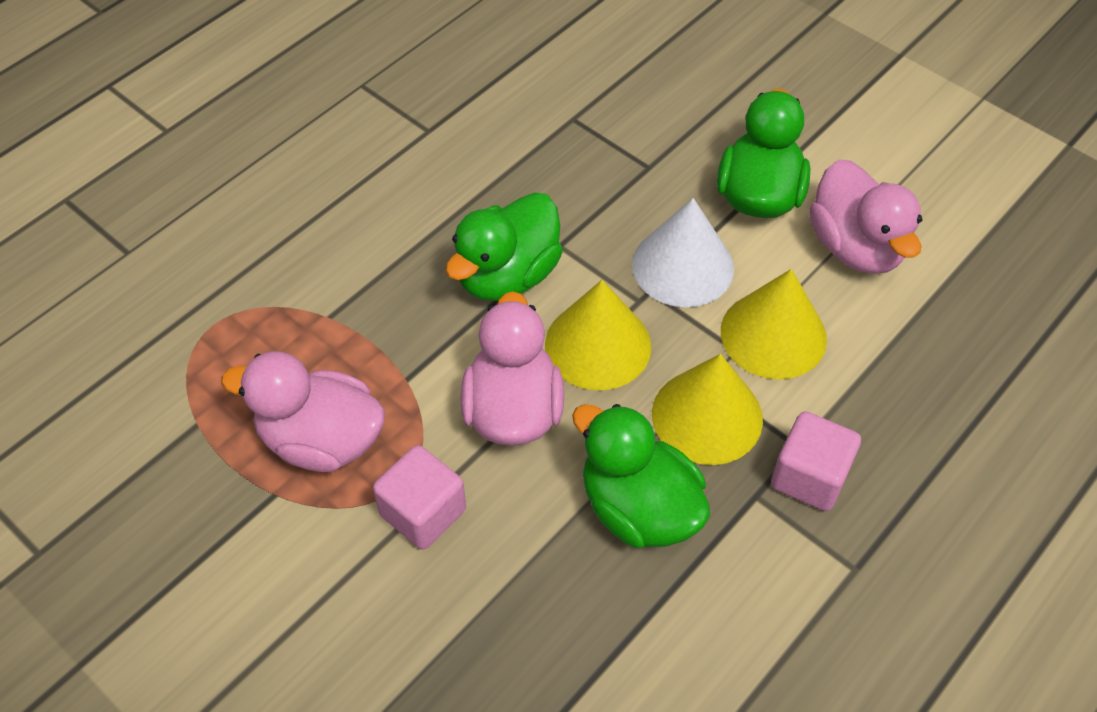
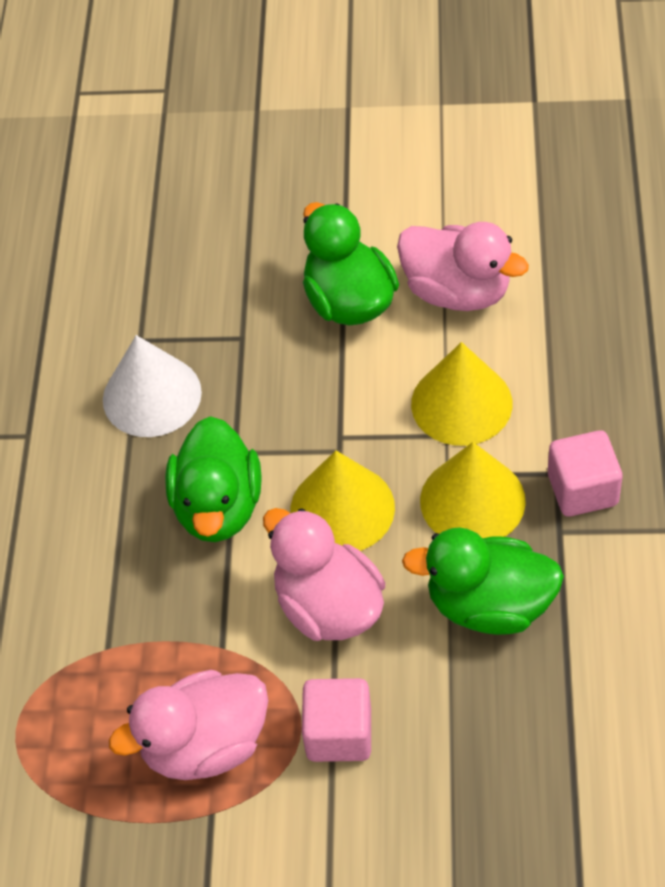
camera: 35 degrees left, 0 degrees up
(682, 266) = (345, 399): white cone -> white cone (152, 395)

